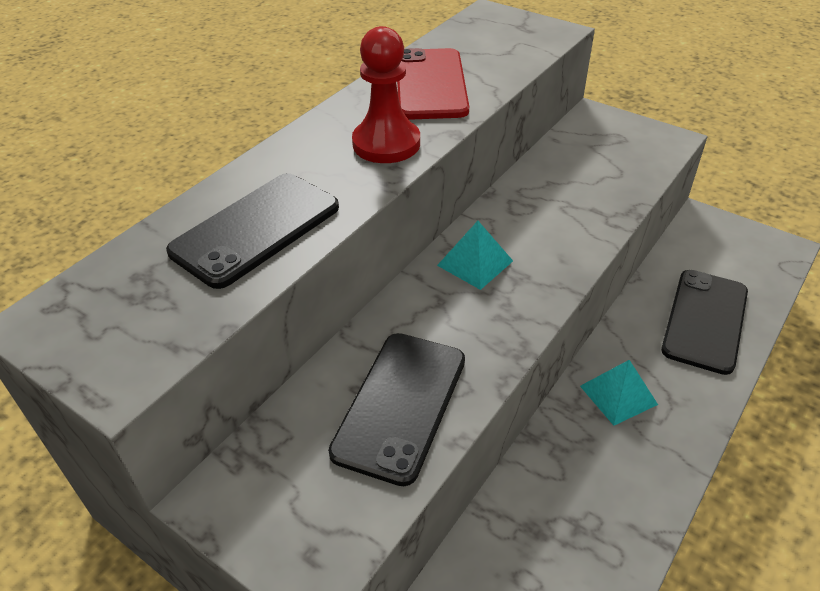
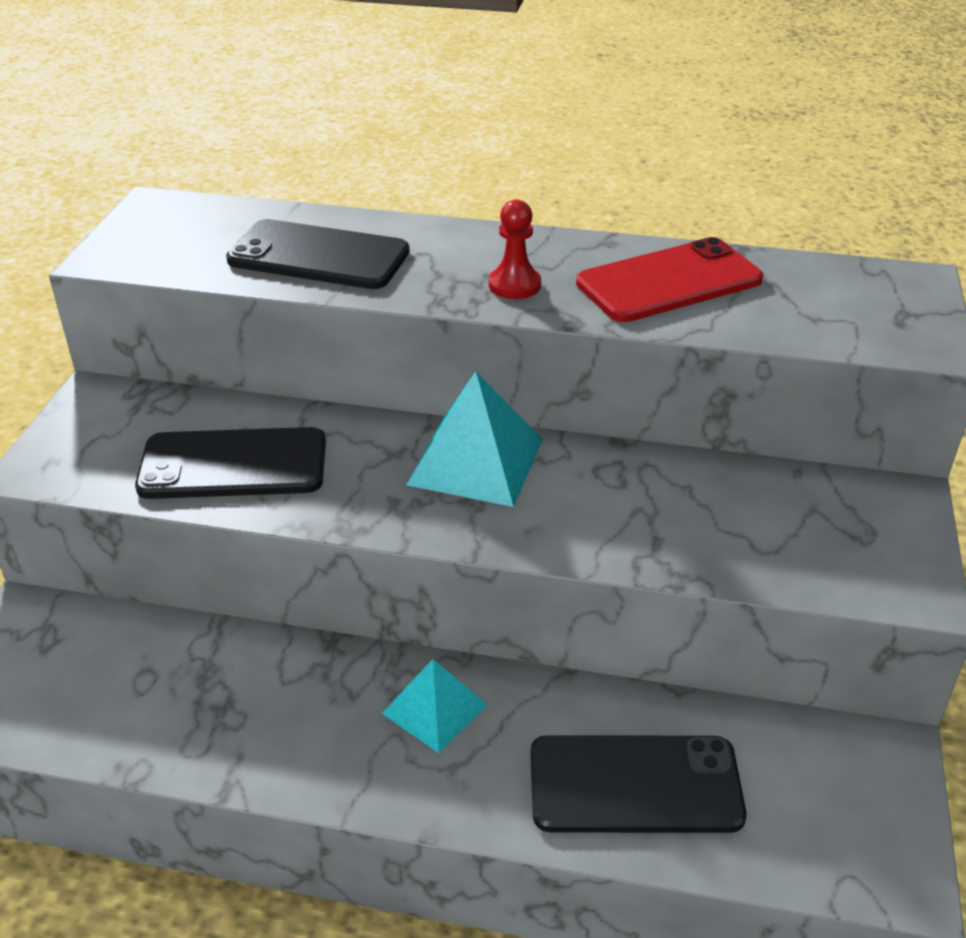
camera: 65 degrees right, 5 degrees down
(386, 144) = (514, 285): red pawn -> red pawn, size x0.63
(475, 263) = (476, 461): turquoise pyramid -> turquoise pyramid, size x1.57

